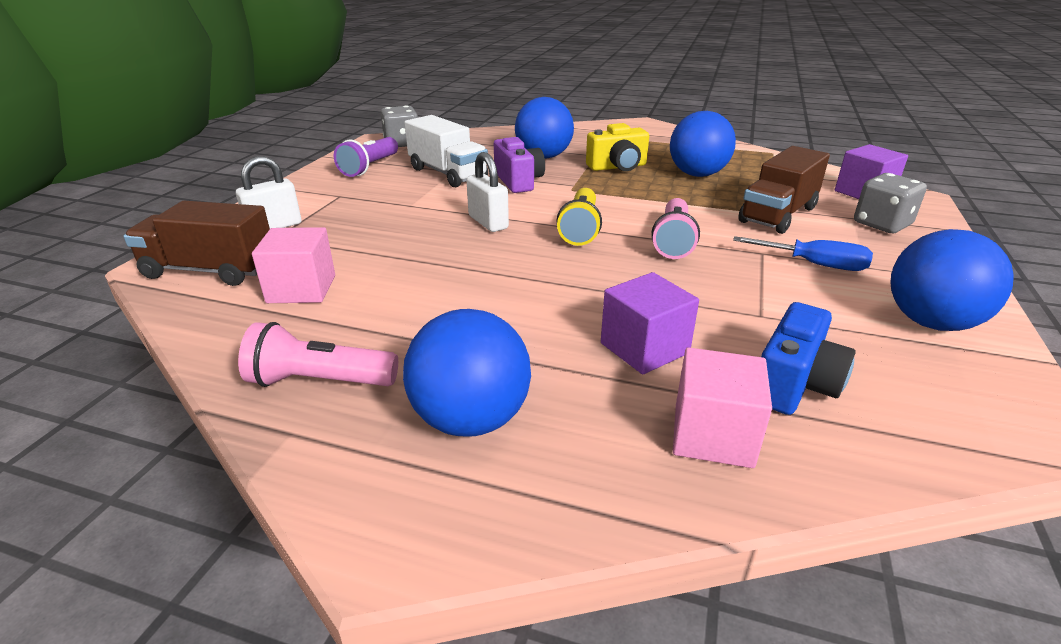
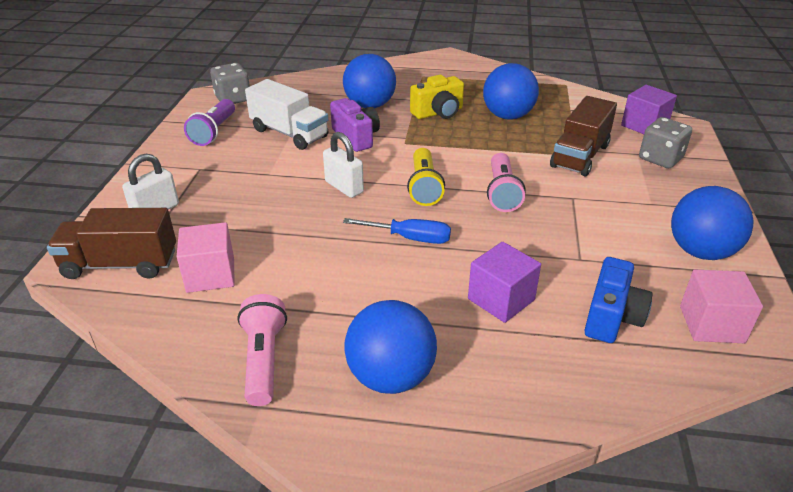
camera: 10 degrees left, 5 degrees up
(319, 381) = (264, 360): pink flashlight -> pink flashlight turned 90 degrees clockwise
(713, 435) = (562, 366): pink cube -> pink cube (711, 324)
(813, 264) = (613, 205): blue screwdriver -> blue screwdriver (409, 238)

